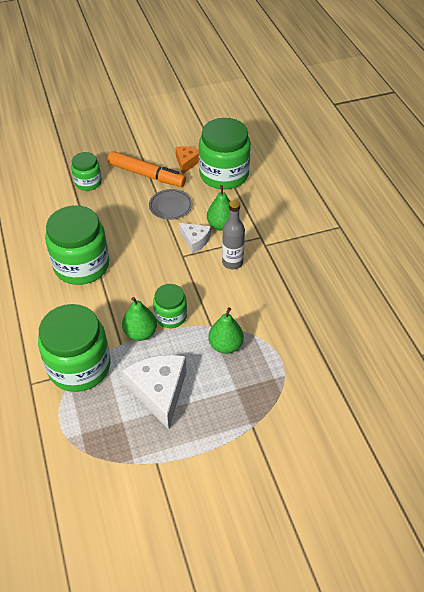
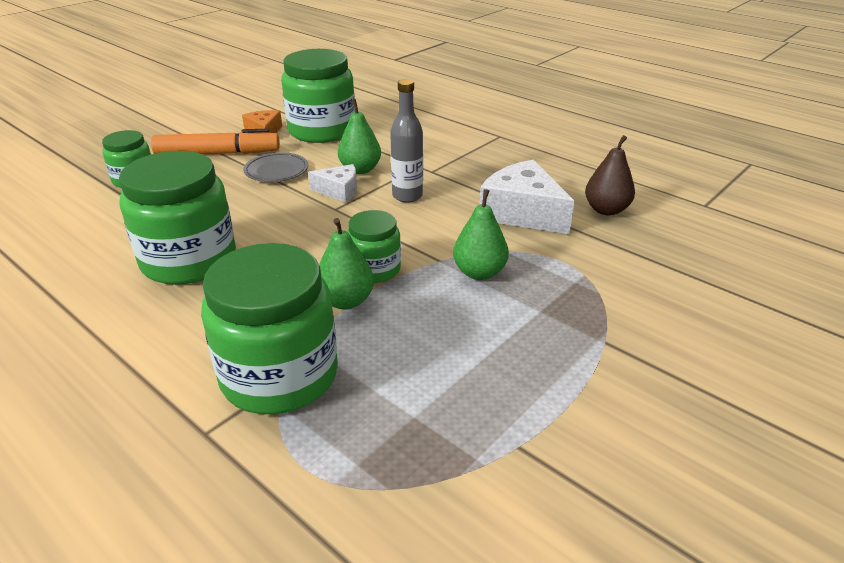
camera: 30 degrees left, 15 degrees down
(159, 392) = (437, 356): white cheese -> white cheese (522, 213)
(348, 329) = (606, 210): none -> brown pear

